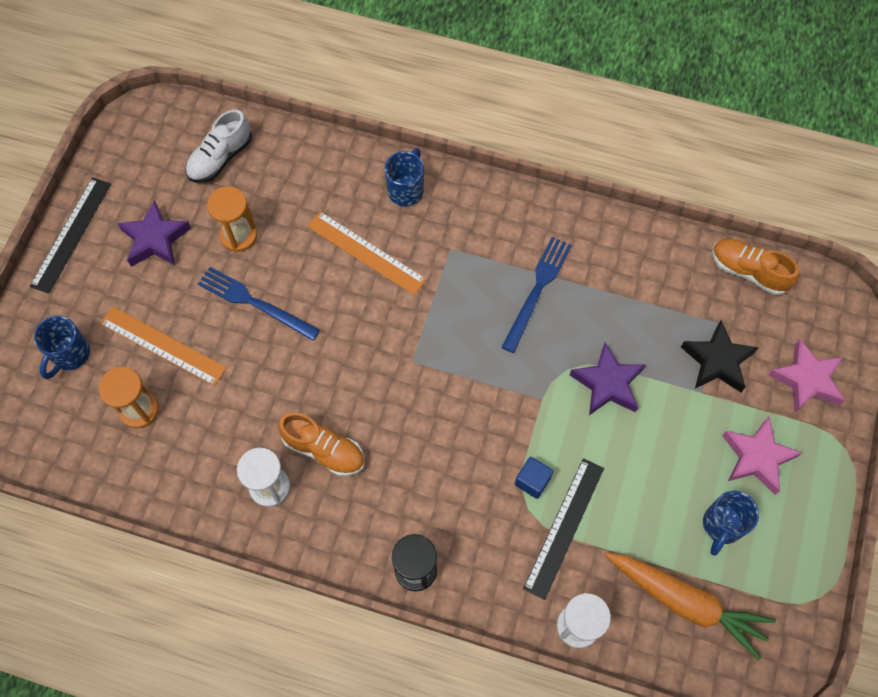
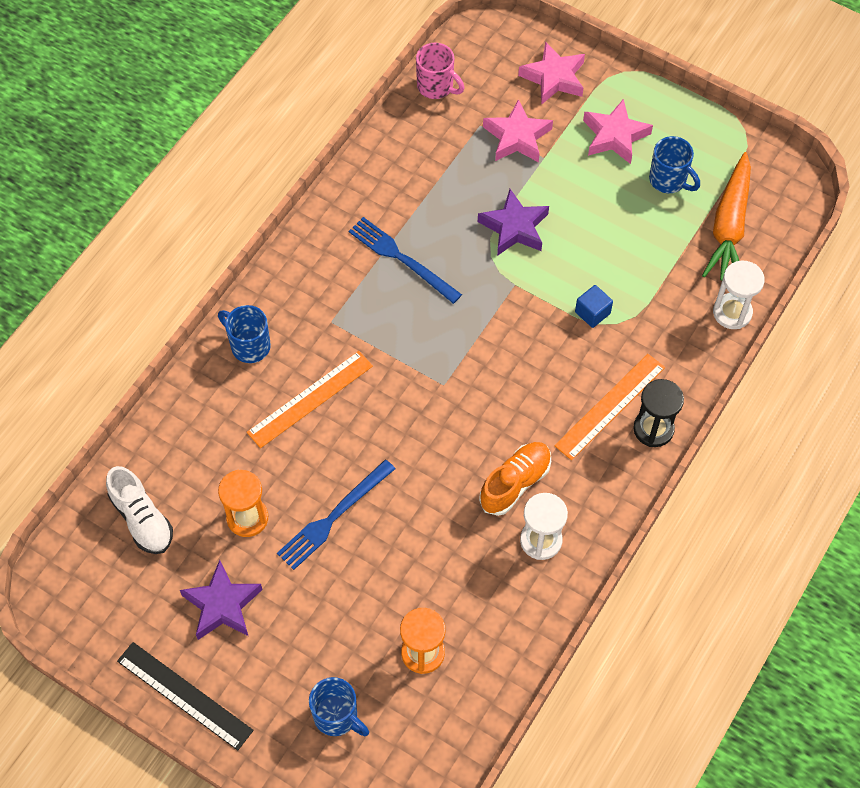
camera: 75 degrees left, 5 degrees down
(163, 345) = (355, 617): orange ruler -> orange ruler (610, 406)
(564, 527) = (642, 299): black ruler -> none
(685, 602) = (729, 226): orange carrot -> orange carrot turned 150 degrees clockwise
(717, 361) = (517, 137): black star -> pink star
(748, 271) = (436, 87): orange shoe -> pink mug

